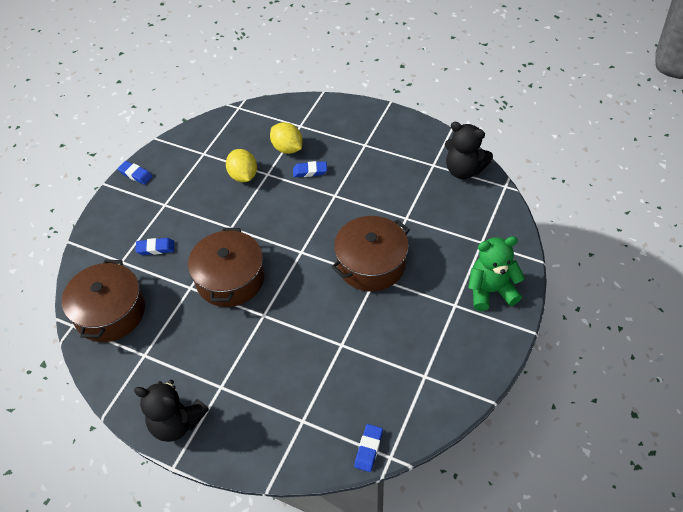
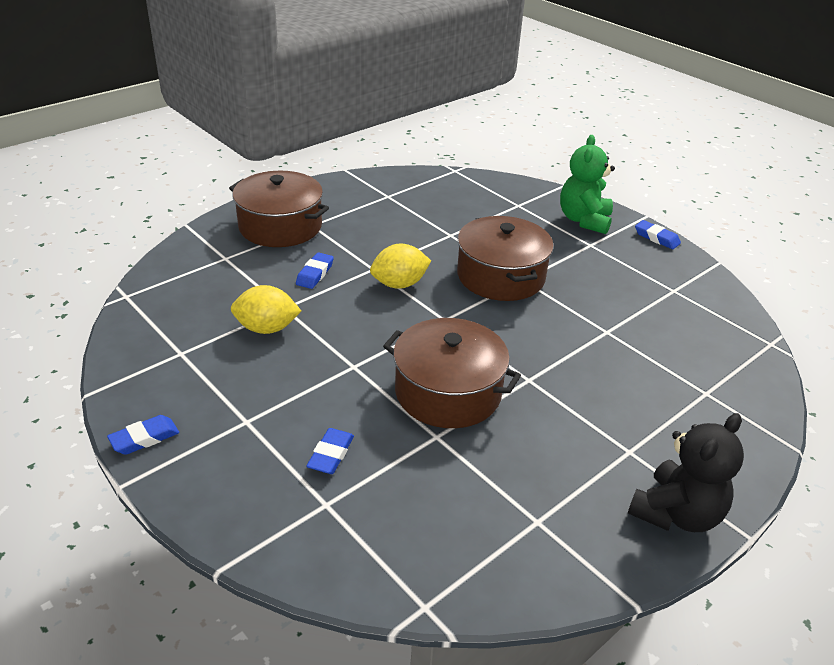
camera: 70 degrees left, 15 degrees down
(110, 312) = (427, 545): brown pot -> brown pot (280, 226)
(287, 148) = (255, 279): yellow lemon -> yellow lemon (399, 284)
(368, 449) = (758, 355): blue eraser -> blue eraser (656, 238)
(463, 170) = (413, 183): black teddy bear -> none

